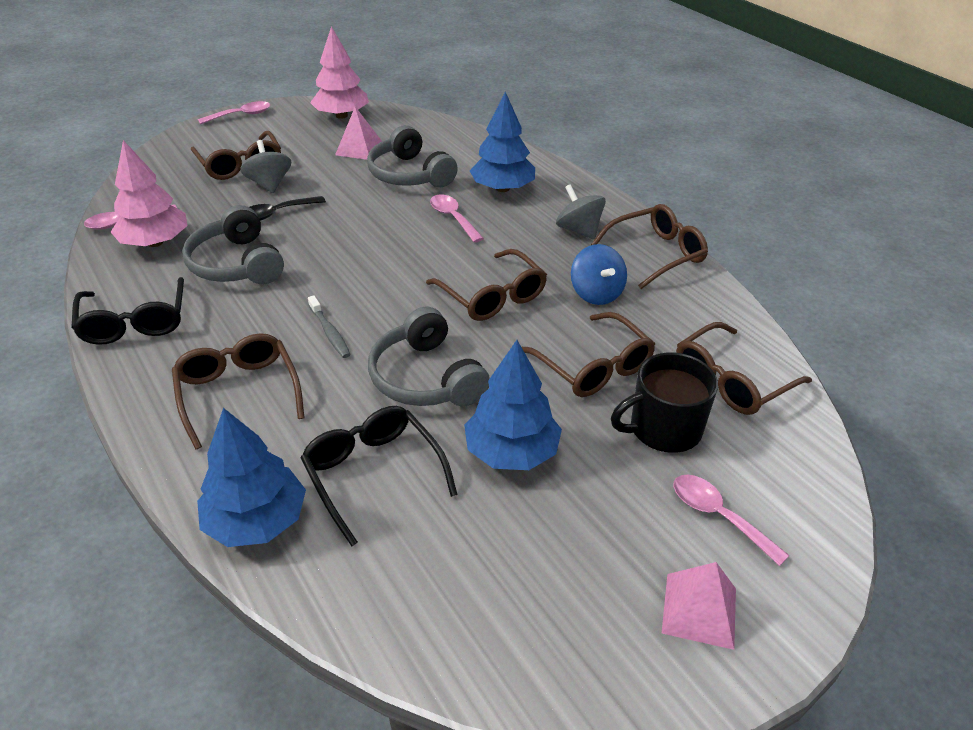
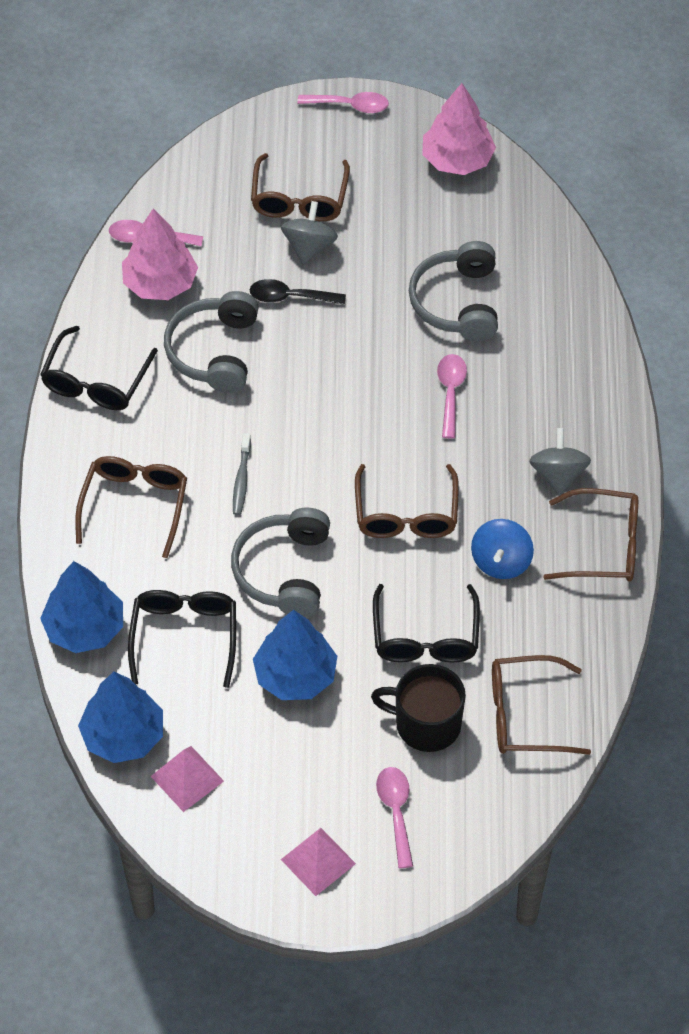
camera: 35 degrees right, 15 degrees up
(359, 149) = (436, 232): pink pyramid -> pink pyramid (187, 778)
(502, 188) = (534, 374): blue tree -> blue tree (123, 736)
(593, 367) = (425, 637): brown glasses -> black glasses

